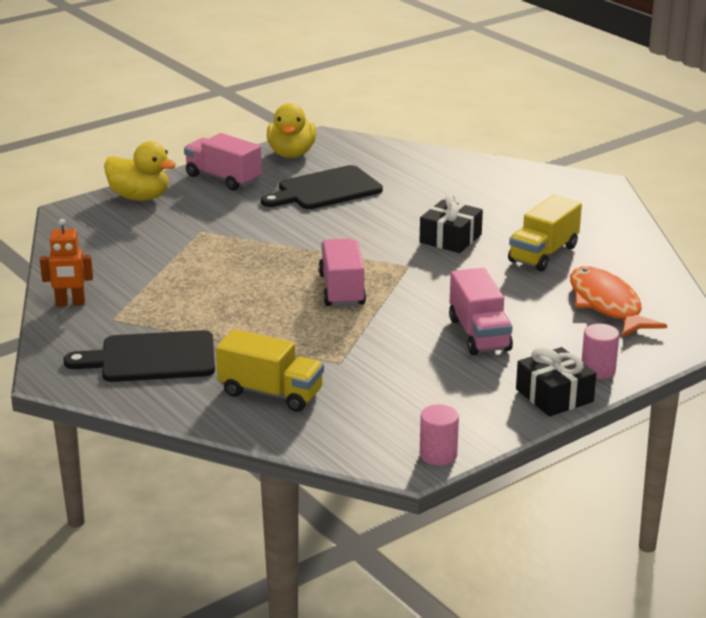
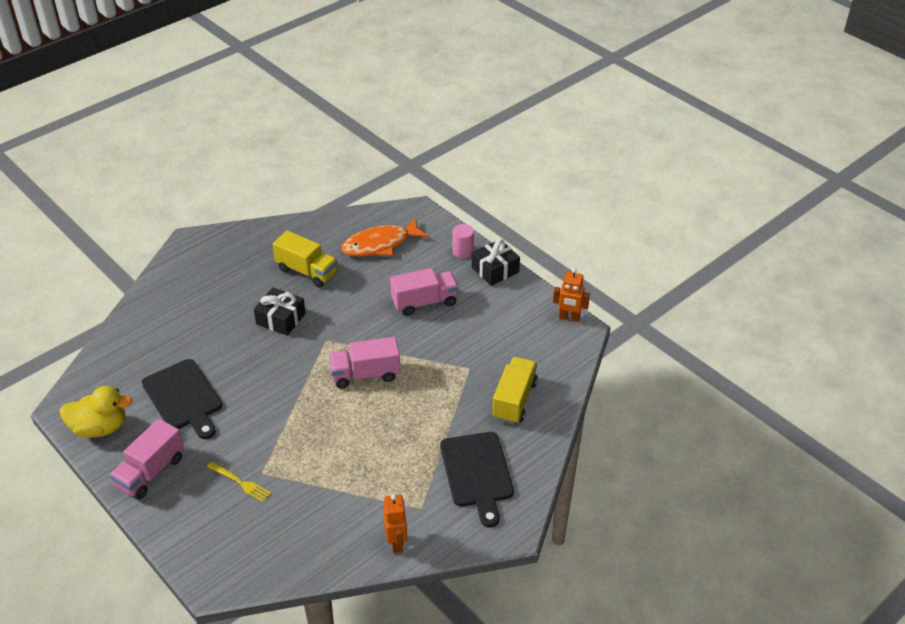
camera: 95 degrees left, 15 degrees up
(140, 197) = (186, 530): yellow duck -> none
(192, 221) = (240, 482): none -> yellow fork
(438, 455) = (569, 318): pink cylinder -> orange robot

